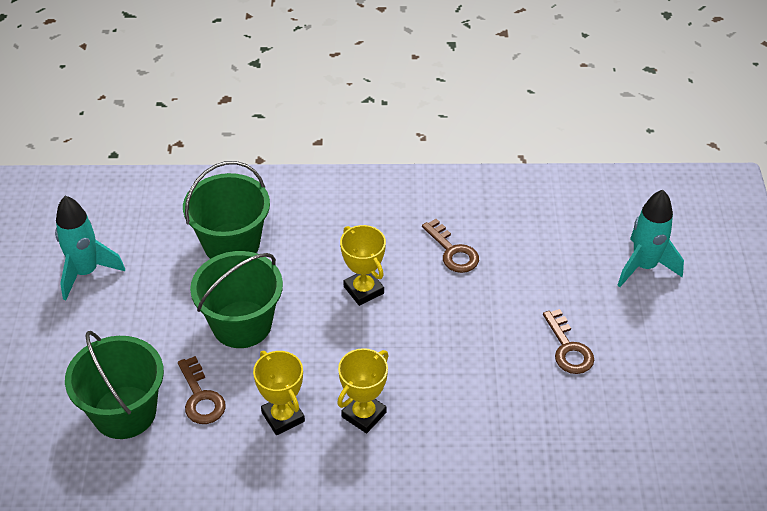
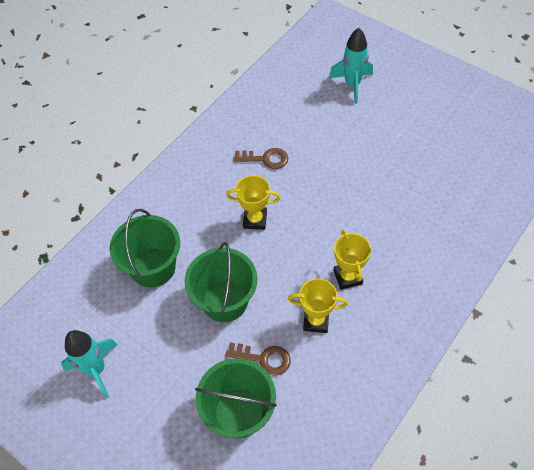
camera: 50 degrees left, 10 degrees up
(568, 348) = (379, 152): brown key -> none

